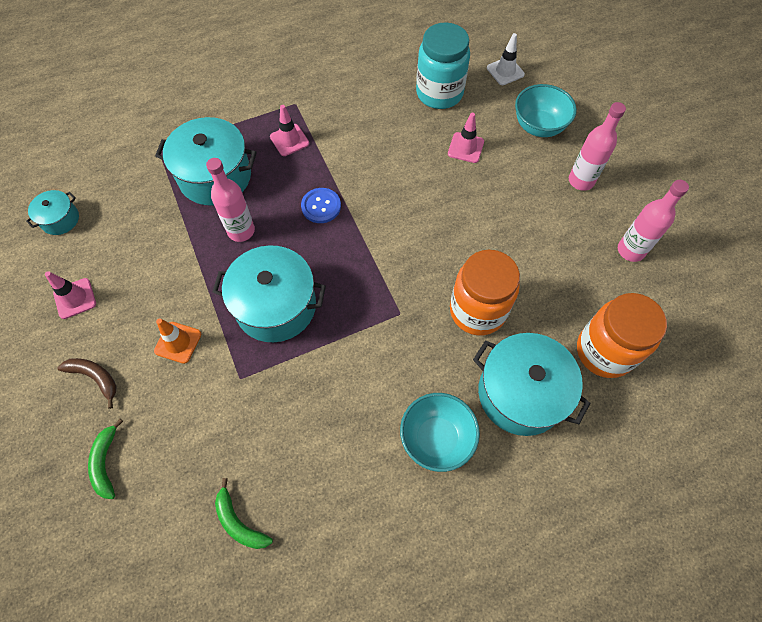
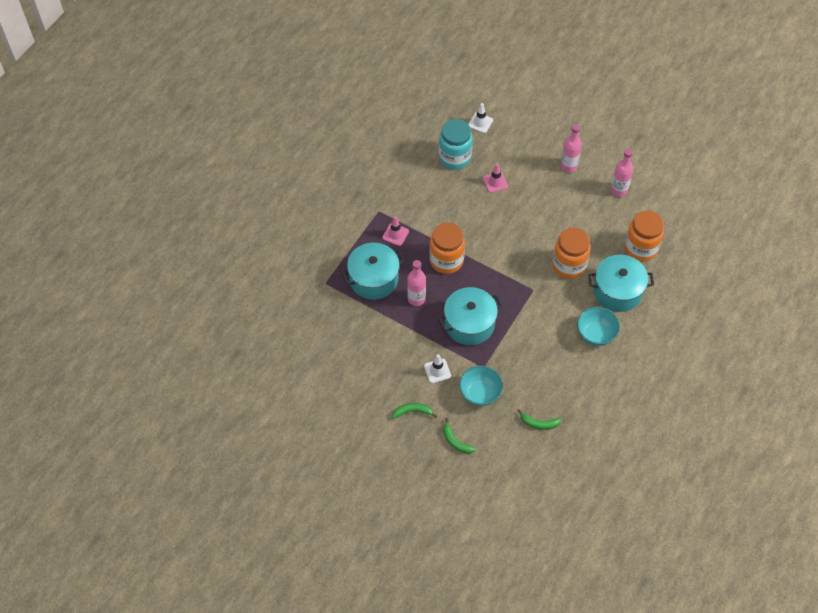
camera: 35 degrees left, 5 degrees down
(60, 219) = (311, 353): turquoise pot -> none
(75, 298) = (363, 385): pink traffic cone -> none
(95, 377) = (412, 412): brown banana -> green banana
(178, 342) = (437, 371): orange traffic cone -> white traffic cone
(321, 206) = (446, 260): blue button -> orange jar
(538, 126) = (524, 147): turquoise bowl -> turquoise bowl (480, 393)

